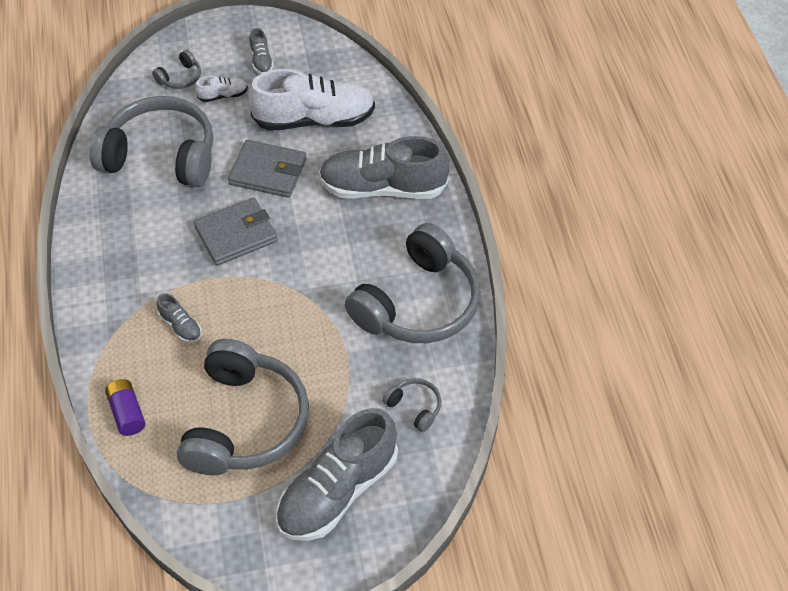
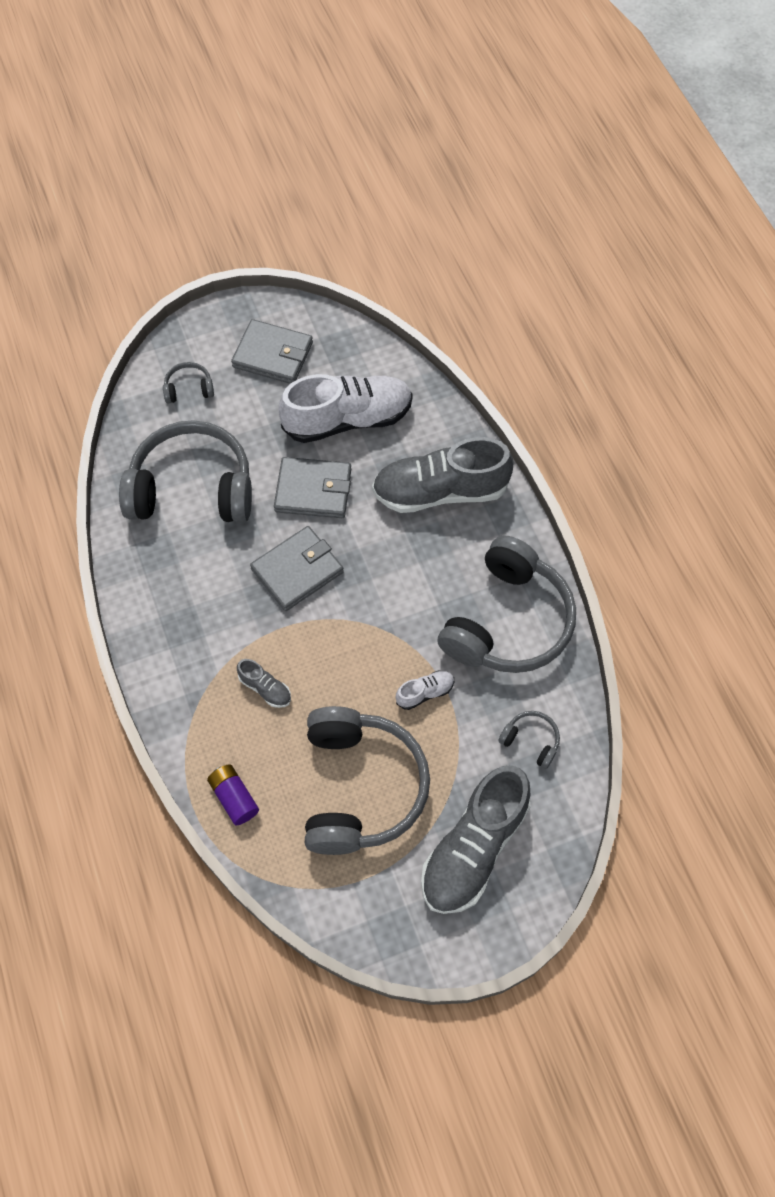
camera: 10 degrees left, 10 degrees up
(180, 77) = (189, 388): grey headphones -> grey headphones turned 135 degrees counterclockwise
(223, 95) = (241, 404): white shoe -> white shoe (425, 693)
(261, 61) = (273, 355): grey shoe -> grey wallet

